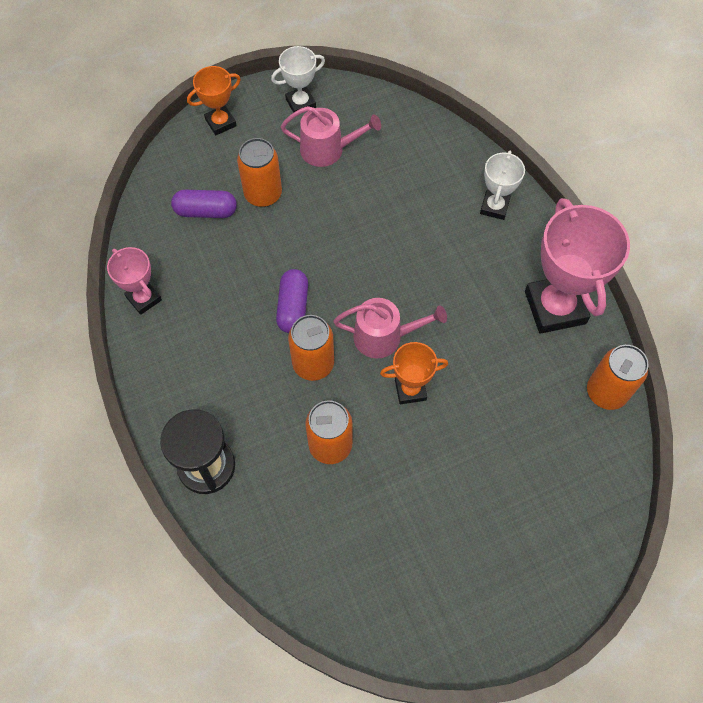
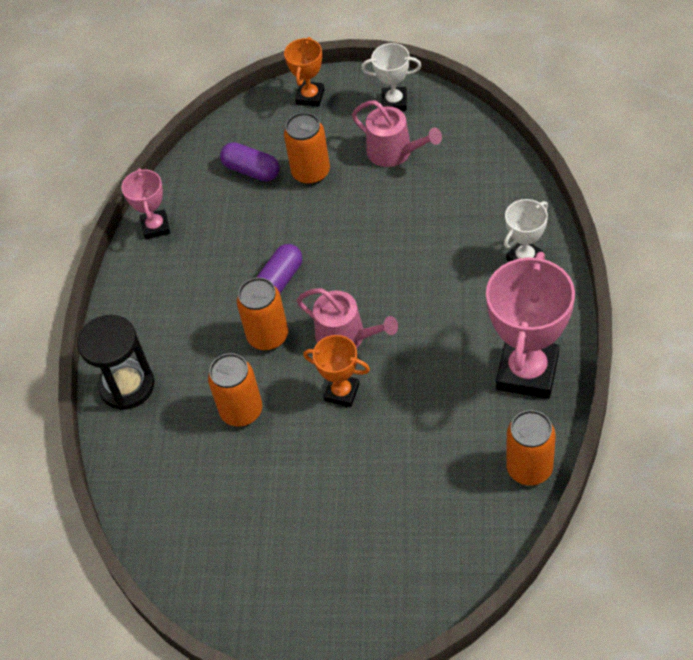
camera: 35 degrees right, 10 degrees down
(220, 122) = (310, 96): orange trophy -> orange trophy turned 75 degrees counterclockwise

